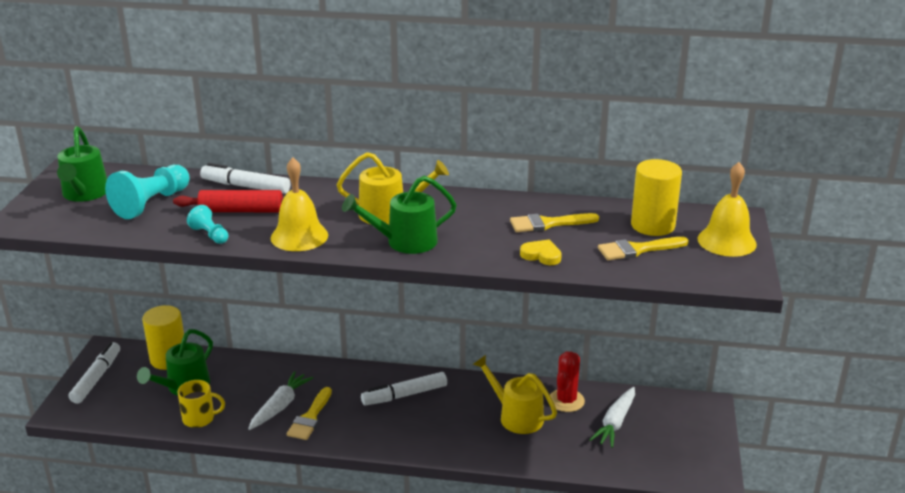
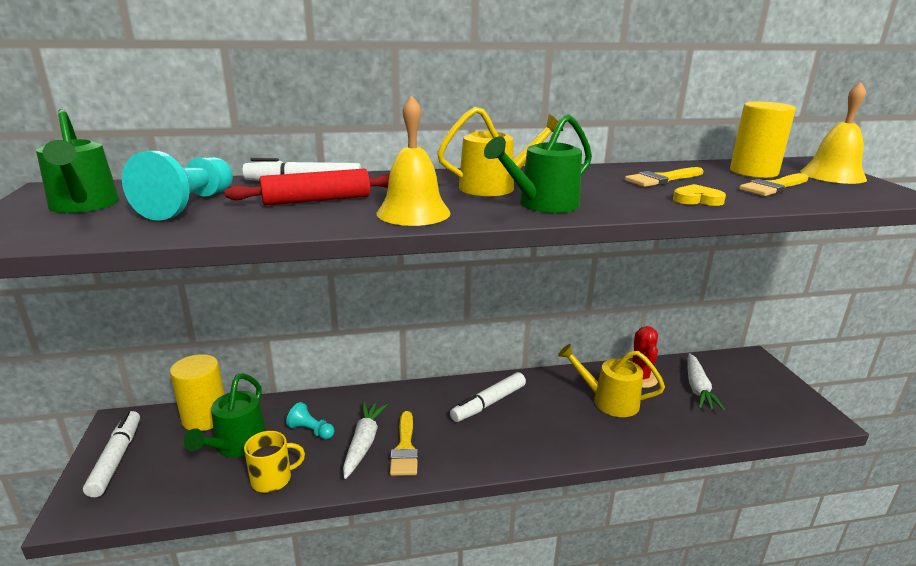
camera: 20 degrees left, 5 degrees down
(210, 235) = (294, 223): turquoise pawn -> turquoise pawn (311, 431)

